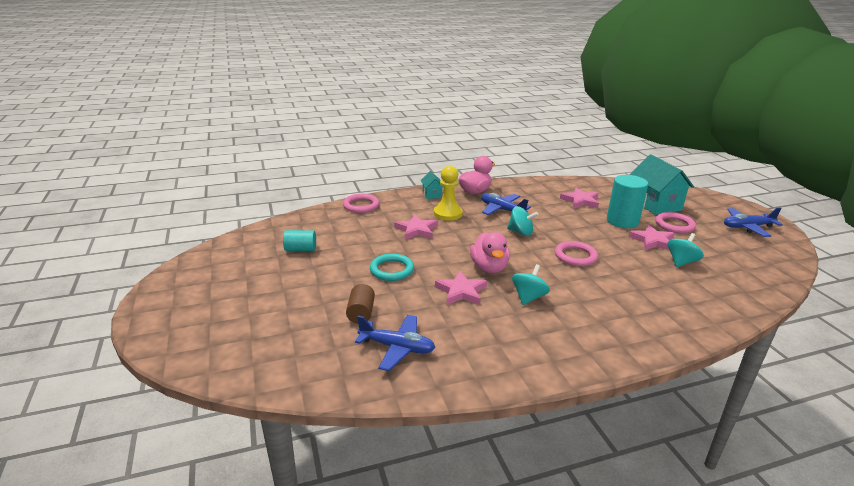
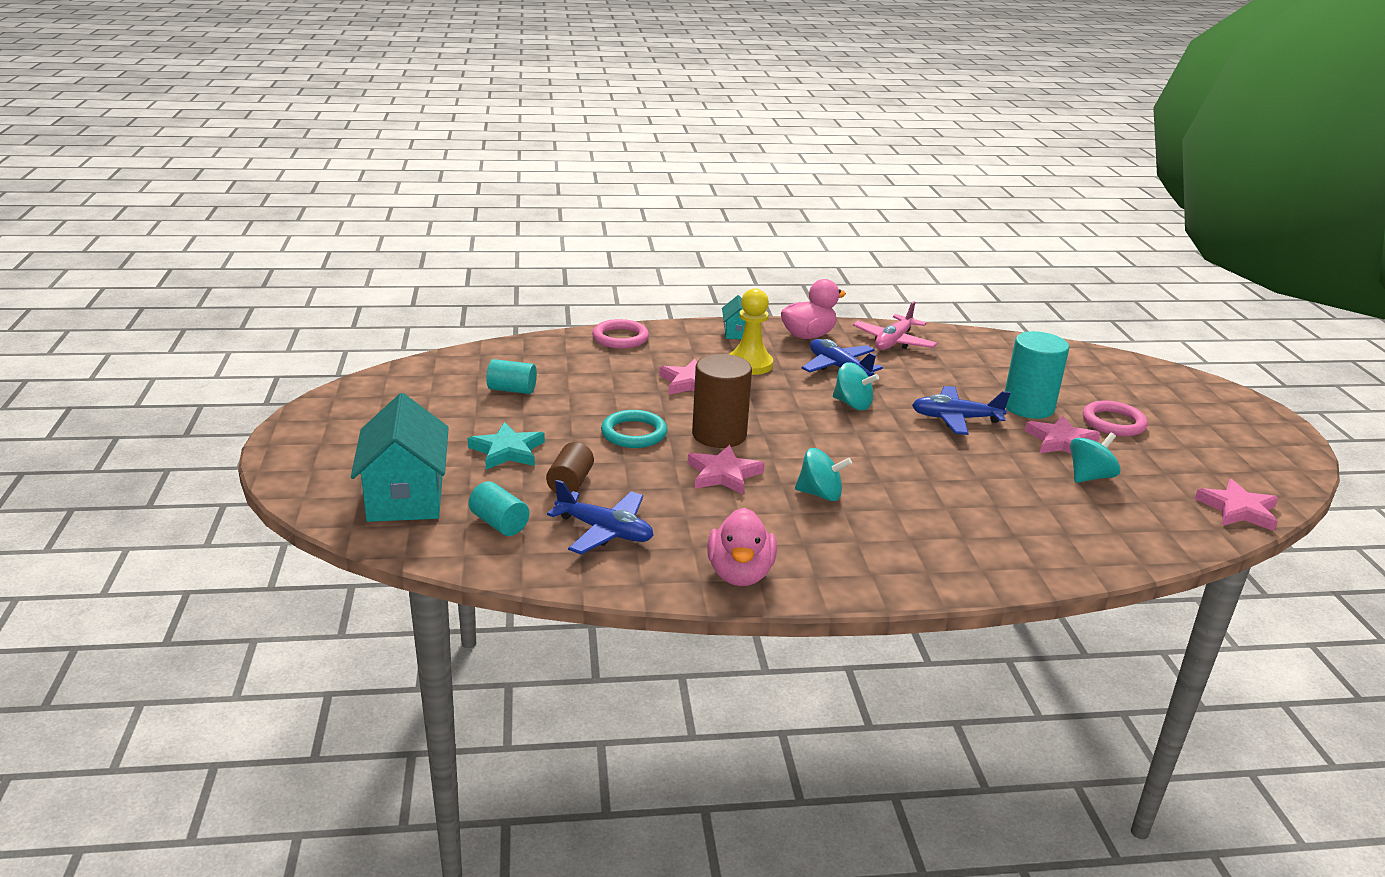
camera: 10 degrees right, 0 degrees up
(310, 294) = (507, 451): none -> turquoise star
(319, 353) = (499, 523): none -> turquoise cylinder
(447, 264) = (719, 435): none -> brown cylinder
(489, 268) = (779, 448): pink duck -> pink duck (740, 574)
(526, 190) = (893, 342): none -> pink plane
(528, 297) = (820, 494): turquoise spinning top -> turquoise spinning top turned 60 degrees clockwise
(575, 256) = (922, 448): pink ring -> none
(580, 201) = (975, 368): pink star -> pink star (1238, 509)
(655, 204) = (1100, 387): turquoise house -> turquoise house (406, 497)
(747, 227) = (1238, 440): blue plane -> blue plane (955, 419)

